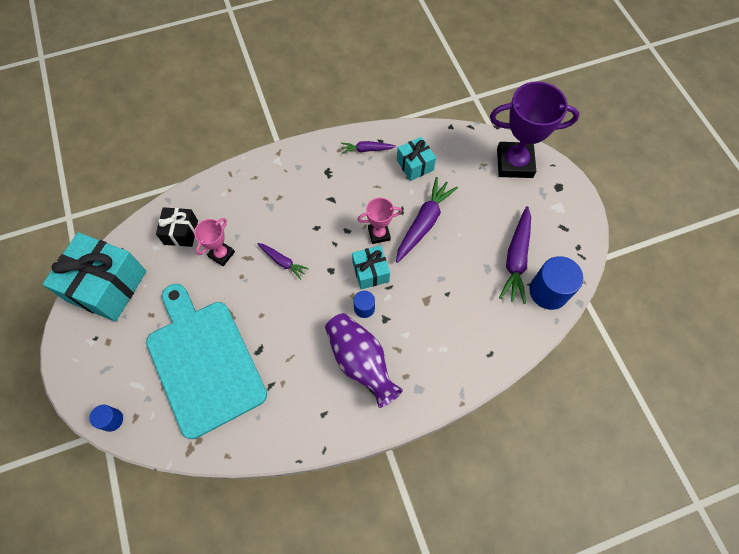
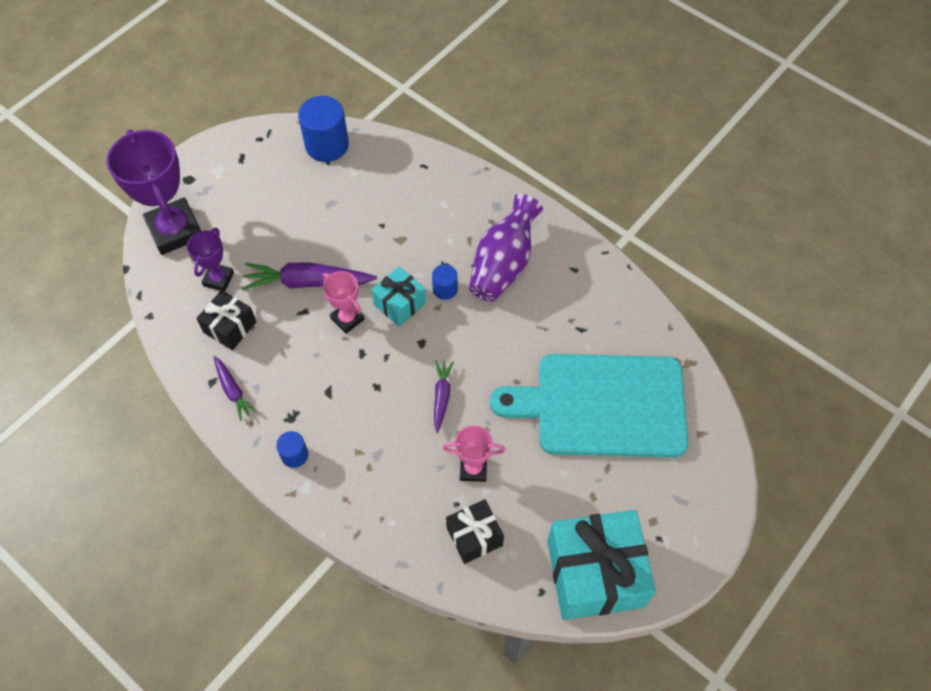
camera: 120 degrees left, 5 degrees down
(112, 420) = (720, 454): blue cylinder -> blue cylinder (294, 455)
(204, 362) = (602, 405): turquoise cutting board -> turquoise cutting board turned 60 degrees clockwise
(415, 165) = (230, 327): turquoise gift -> black gift
(458, 173) = (218, 279): none -> purple trophy
(516, 259) = (304, 183): purple carrot -> none

